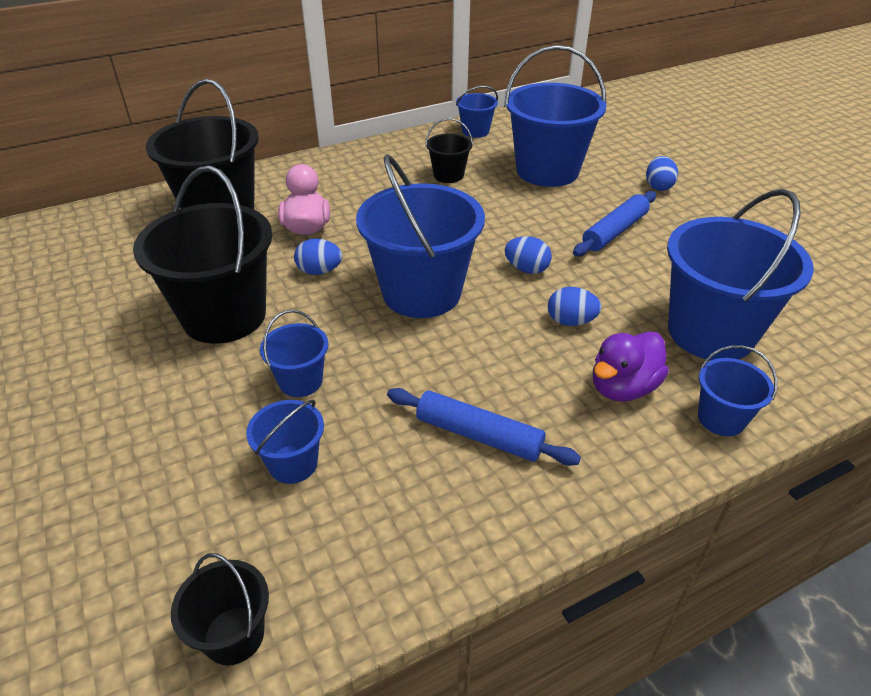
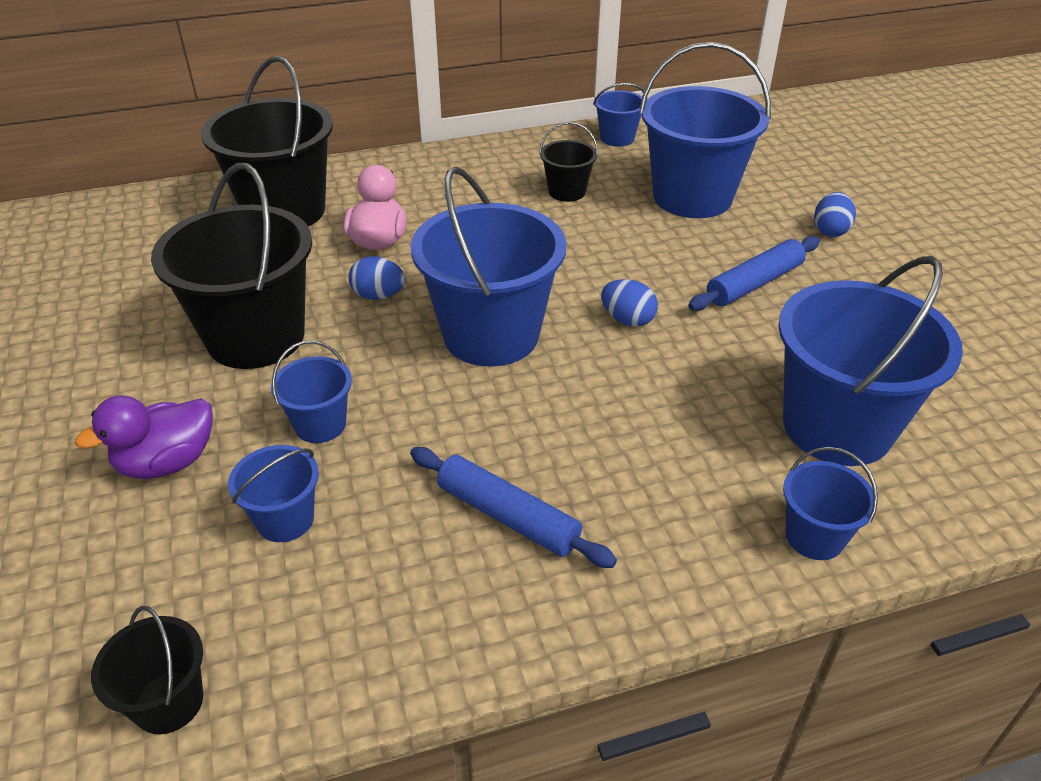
camera: 10 degrees right, 0 degrees up
(570, 321) = (662, 391): blue egg -> none
(623, 387) = (702, 481): purple duck -> purple duck (167, 463)

